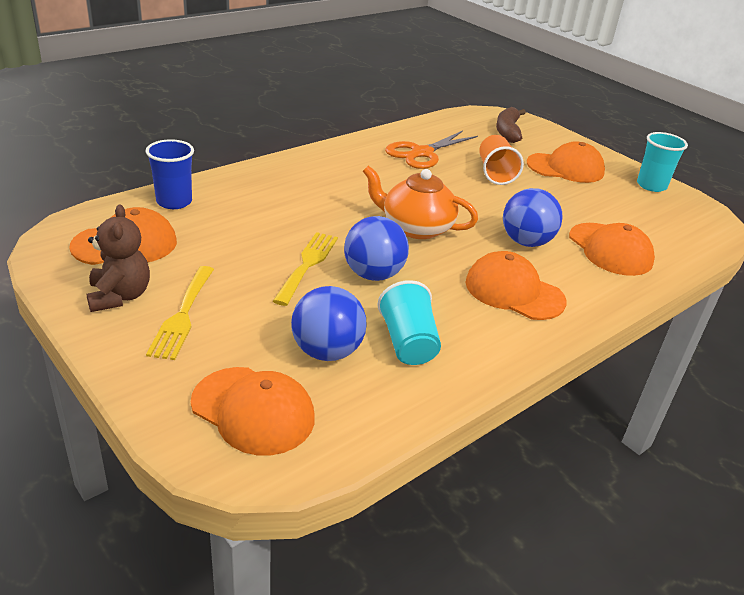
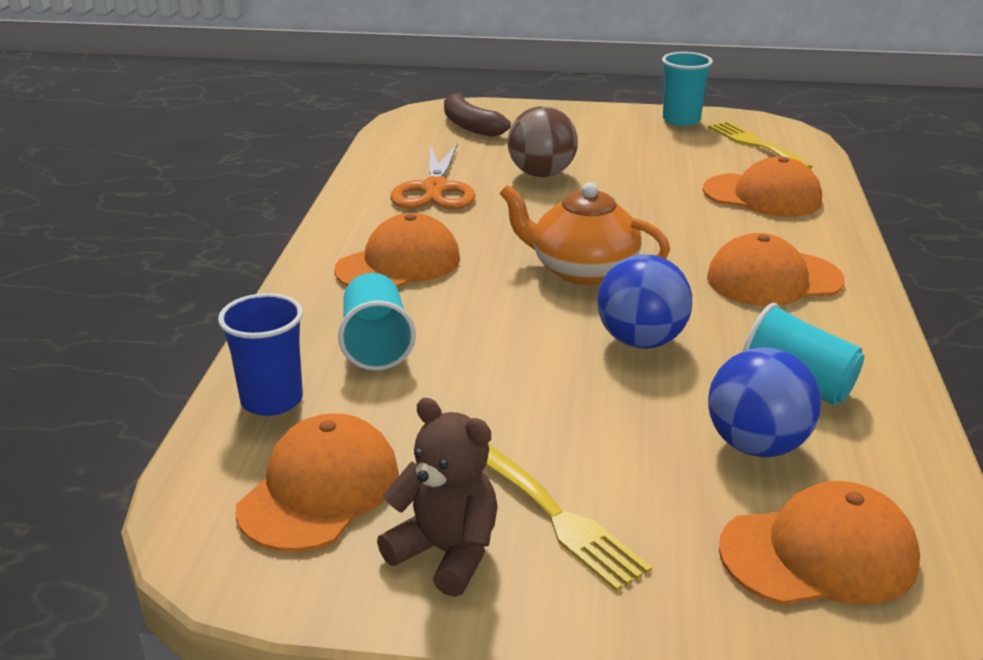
camera: 40 degrees left, 5 degrees down
(254, 205) = (376, 345): none -> turquoise cup
(307, 264) = (563, 373): yellow fork -> yellow fork (755, 144)
(416, 227) = (582, 270): orange teapot -> orange teapot turned 45 degrees clockwise
(495, 173) = (541, 174): orange cup -> brown ball
(526, 242) = (694, 227): blue ball -> none
(565, 168) = (588, 138): orange cap -> orange cap (399, 264)

